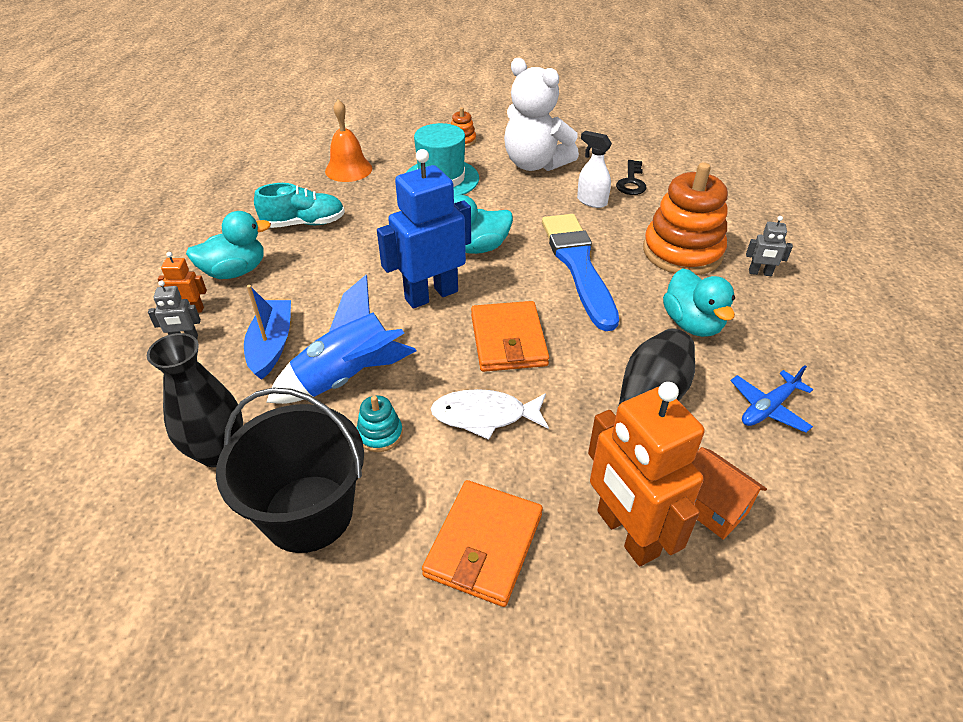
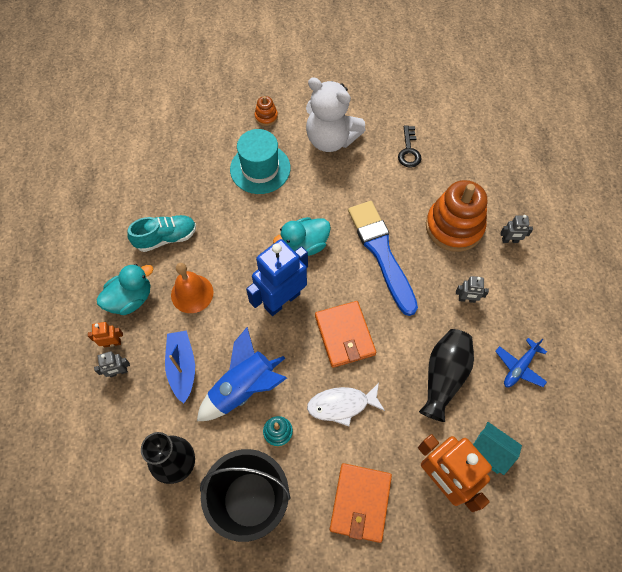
camera: 10 degrees left, 20 degrees up
(348, 169) = (182, 167): orange bell -> orange bell (192, 293)
(591, 201) = (381, 179): white spray bottle -> none
(692, 324) = (466, 299): turquoise duck -> grey robot
(711, 508) = (489, 452): orange house -> turquoise house

